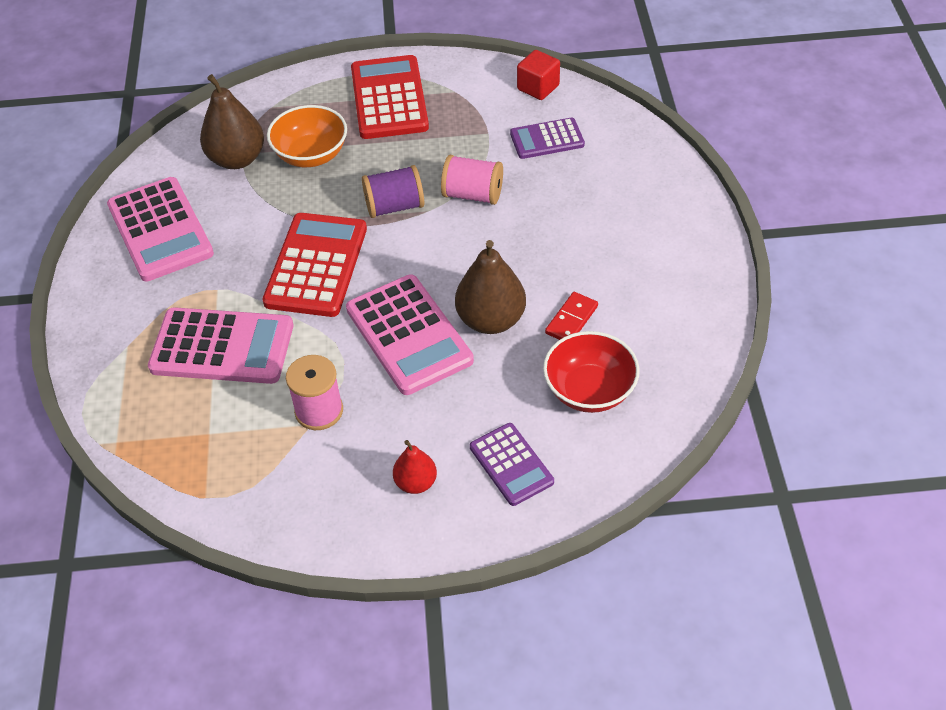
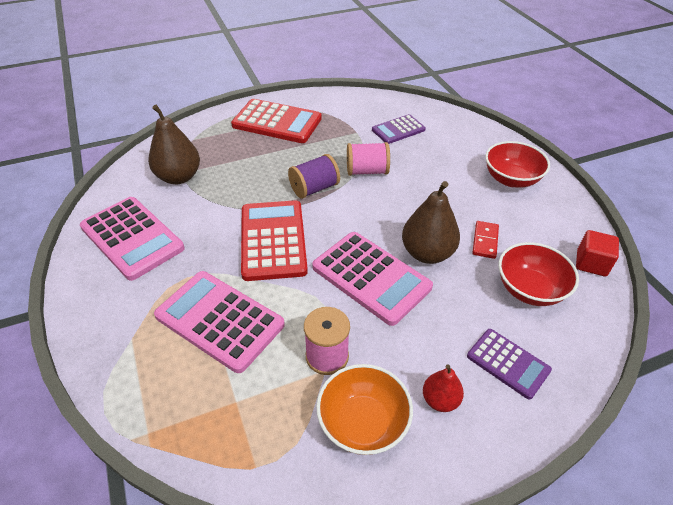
camera: 20 degrees left, 5 degrees down
(222, 347) = (219, 320): pink calculator -> pink calculator turned 135 degrees counterclockwise
(311, 155) = (235, 165): orange bowl -> orange bowl (363, 423)
(389, 98) = (277, 122): red calculator -> red calculator turned 135 degrees clockwise
(538, 87) = (375, 102): red cube -> red cube (591, 263)
(659, 242) = (511, 179): none -> red bowl

